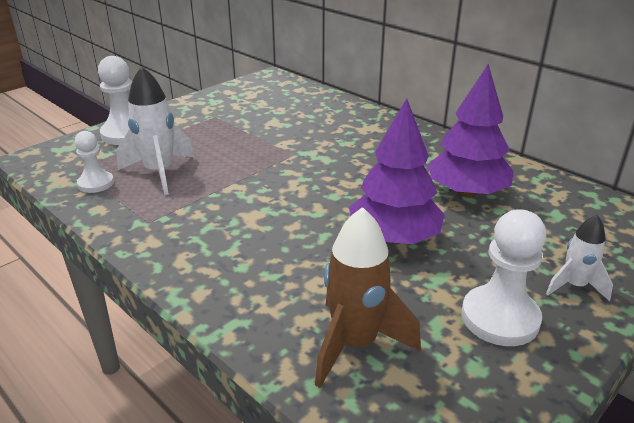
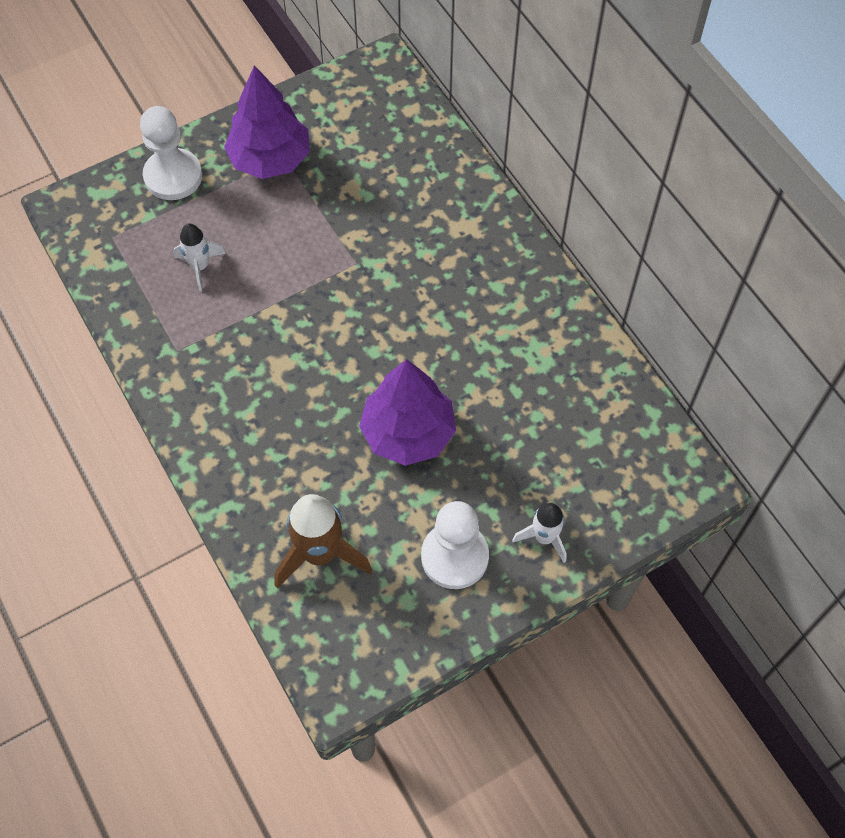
camera: 15 degrees right, 30 degrees up
(96, 183) = (131, 272): white pawn -> none
(159, 173) = (200, 267): white rocket -> white rocket, size x0.59
(467, 192) = (518, 379): purple tree -> purple tree (270, 159)

